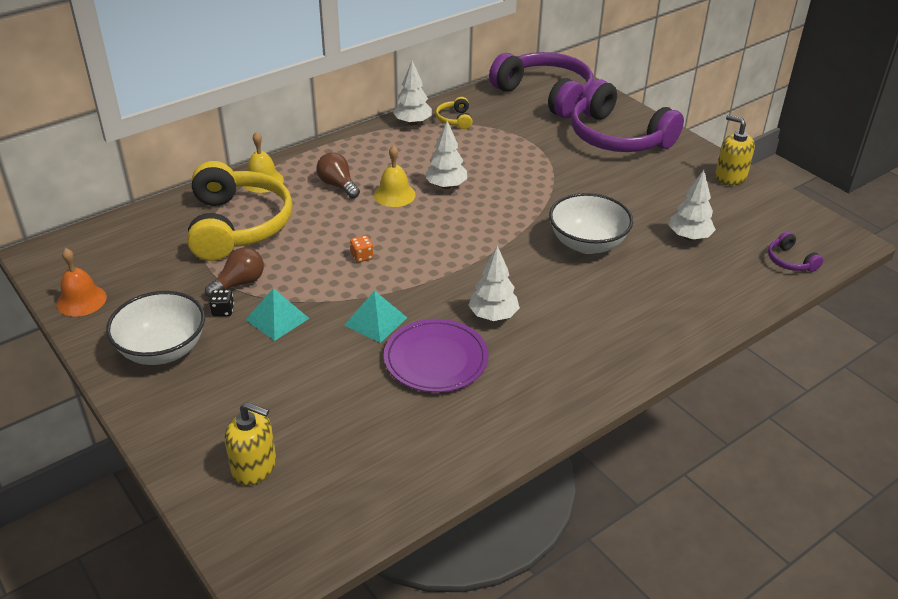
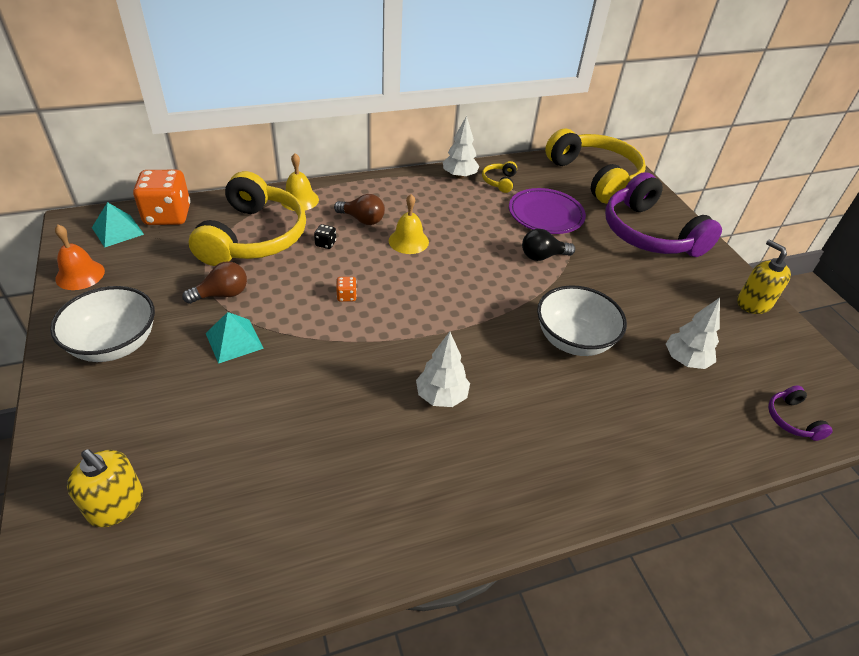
camera: 15 degrees right, 5 degrees up
(134, 226) = (168, 215): none -> orange dice
(223, 311) = (191, 318): black dice -> black dice (325, 243)
(338, 185) = (362, 219): brown light bulb -> brown light bulb turned 135 degrees clockwise
(376, 321) = (323, 369): turquoise pyramid -> turquoise pyramid (117, 231)
(436, 359) = (360, 431): purple plate -> purple plate (545, 214)
(446, 186) = (460, 244): white tree -> none
(528, 179) = (542, 256): none -> black light bulb
(545, 95) = (594, 177): purple headphones -> yellow headphones

